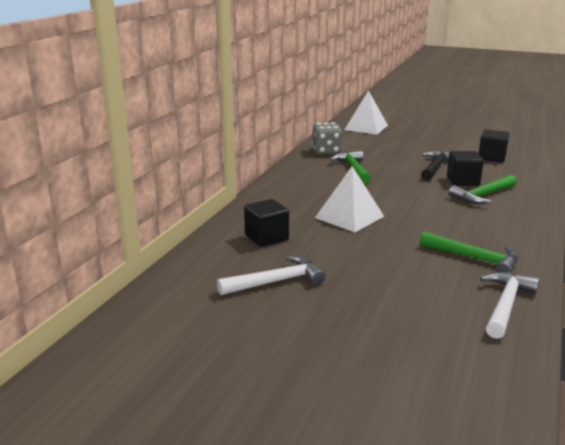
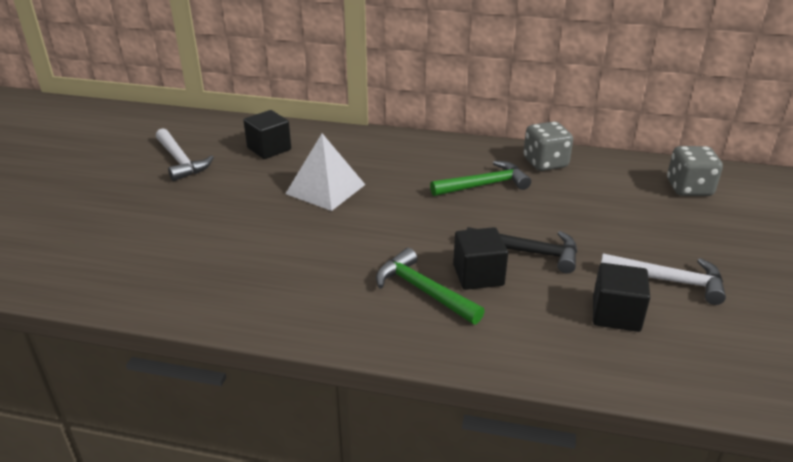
camera: 80 degrees right, 10 degrees up
(366, 127) = (689, 188): white pyramid -> grey dice
(474, 258) = (219, 271): green hammer -> none
(505, 305) = (113, 285): white hammer -> white hammer (668, 281)

